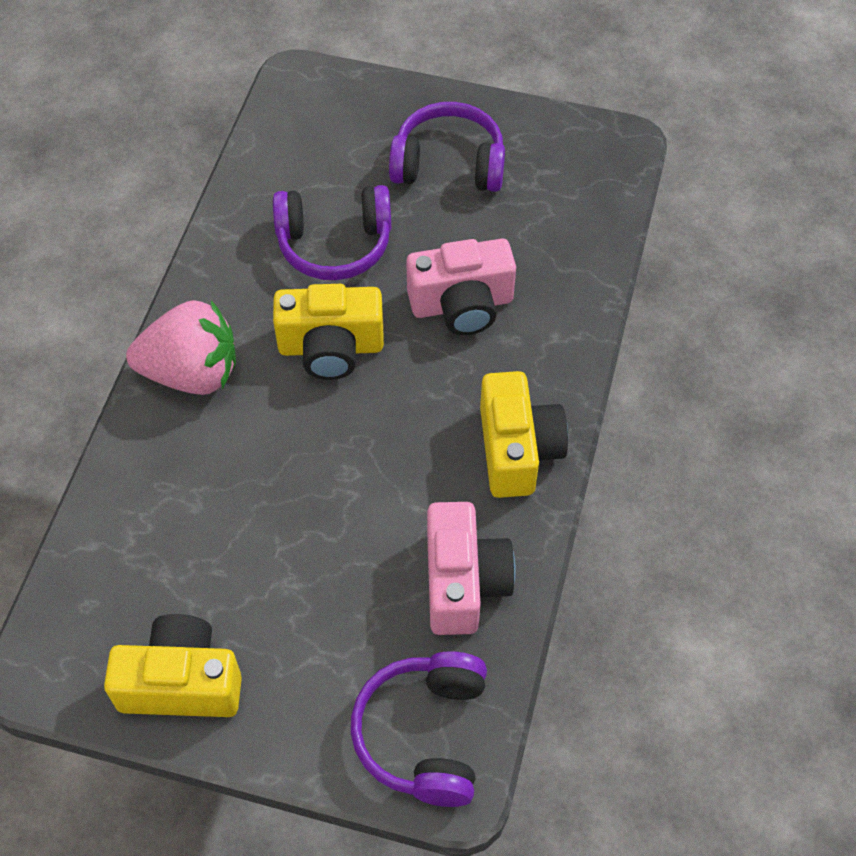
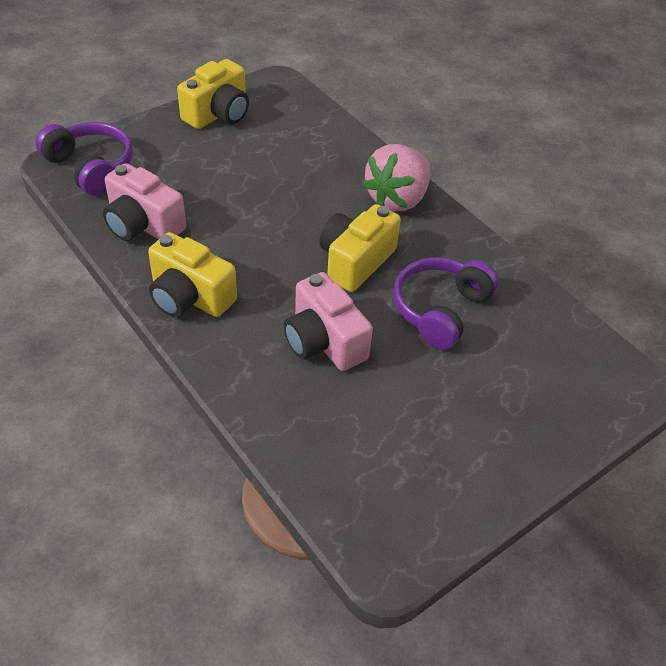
camera: 125 degrees right, 10 degrees down
(448, 164) = (464, 420): purple headphones -> none
(462, 305) = (324, 341): pink camera -> pink camera turned 60 degrees counterclockwise

